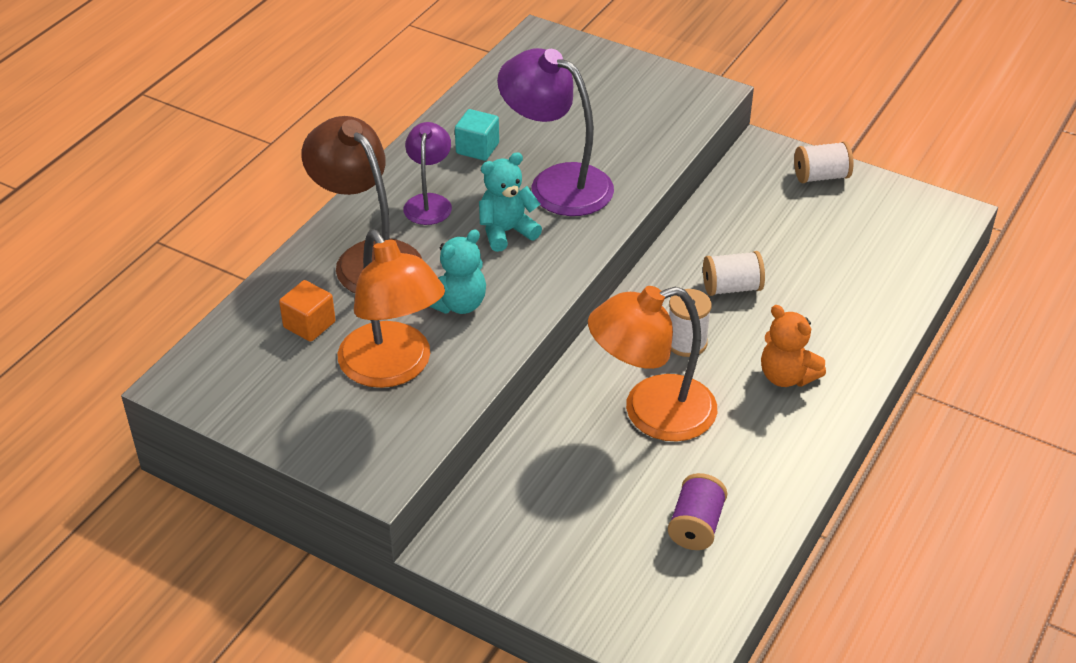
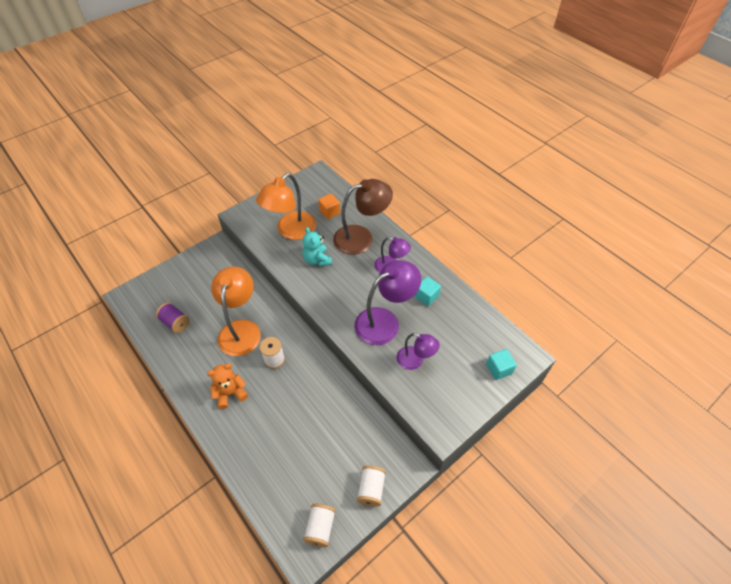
camera: 110 degrees right, 10 degrees up
(393, 368) = (291, 231): orange lamp -> orange lamp turned 45 degrees counterclockwise
(506, 231) = (357, 290): turquoise teddy bear -> none
(578, 58) = (499, 369): none -> turquoise cube
(613, 137) = (415, 360): none -> purple lamp
(731, 288) = (300, 395): white spool -> white spool (320, 527)

